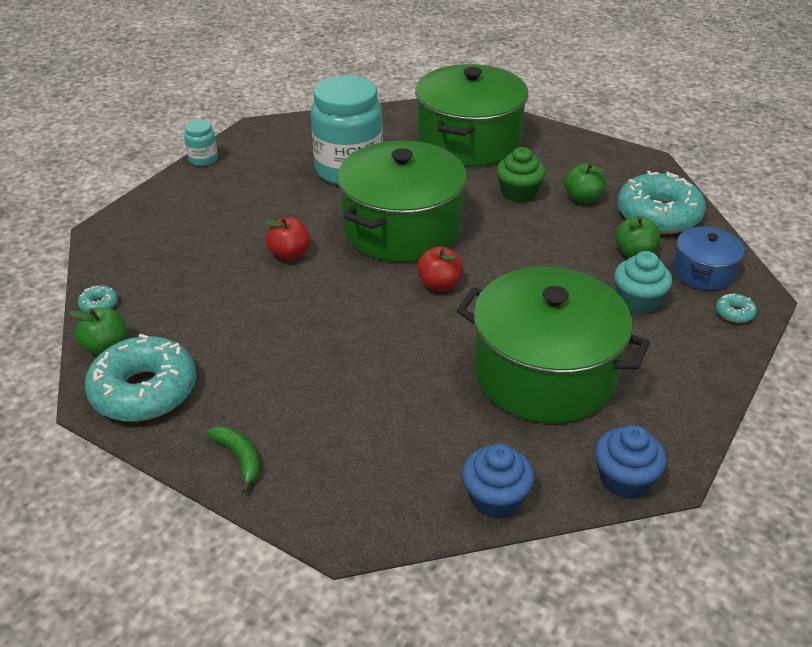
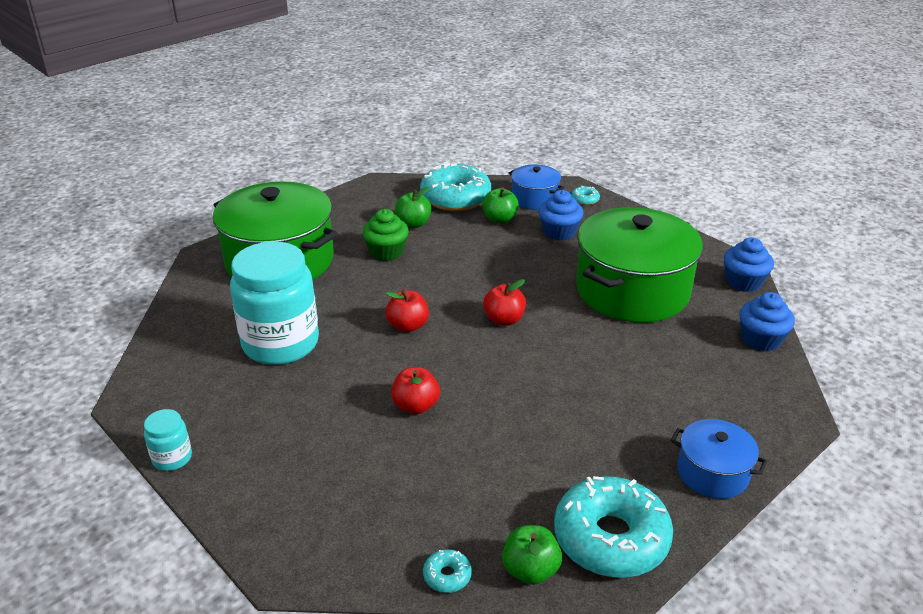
camera: 75 degrees left, 5 degrees down
(239, 458) = (712, 473): green banana -> blue pot
(402, 228) = (408, 326): green pot -> red apple
(638, 301) = (559, 232): turquoise cupcake -> blue cupcake

